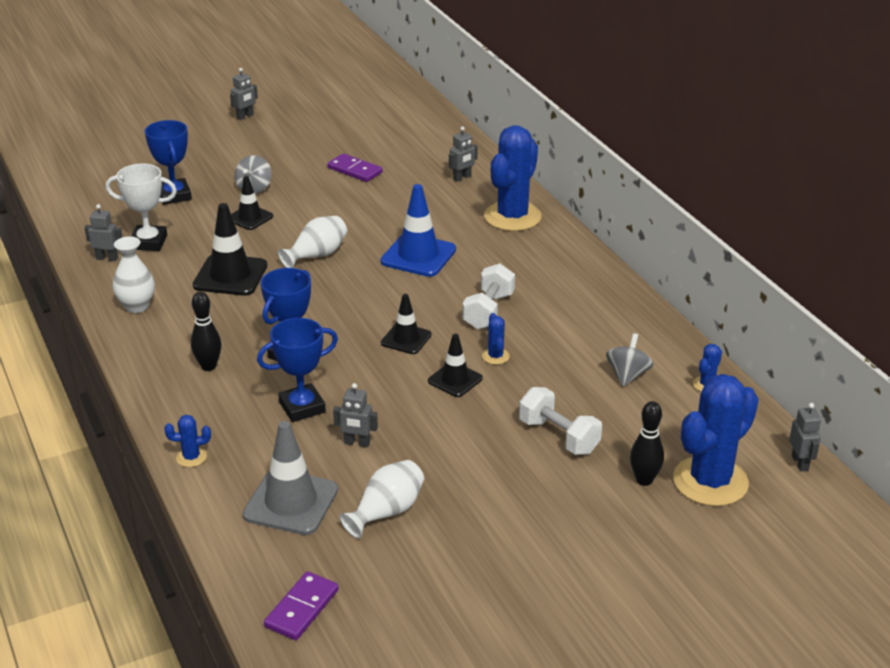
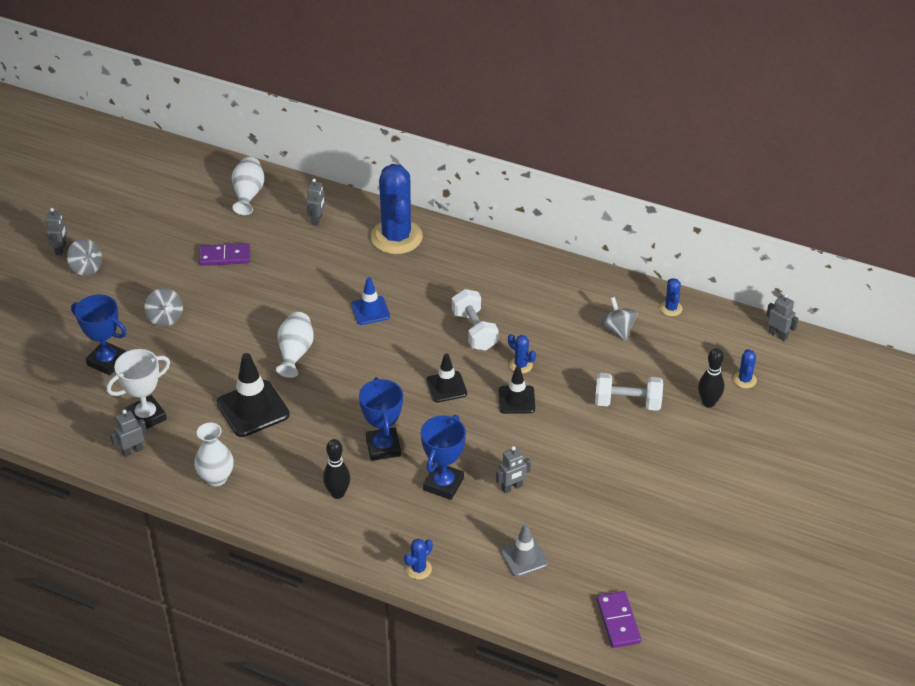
camera: 40 degrees left, 10 degrees up
(245, 134) = (86, 268): none -> grey spinning top
(250, 218) = (198, 348): black traffic cone -> none
(291, 502) = (524, 557): grey traffic cone -> grey traffic cone, size x0.61
(386, 512) = (589, 524): white vase -> white vase (248, 194)
(418, 256) = (370, 310): blue traffic cone -> blue traffic cone, size x0.61
(710, 481) = (744, 380): blue cactus -> blue cactus, size x0.41

